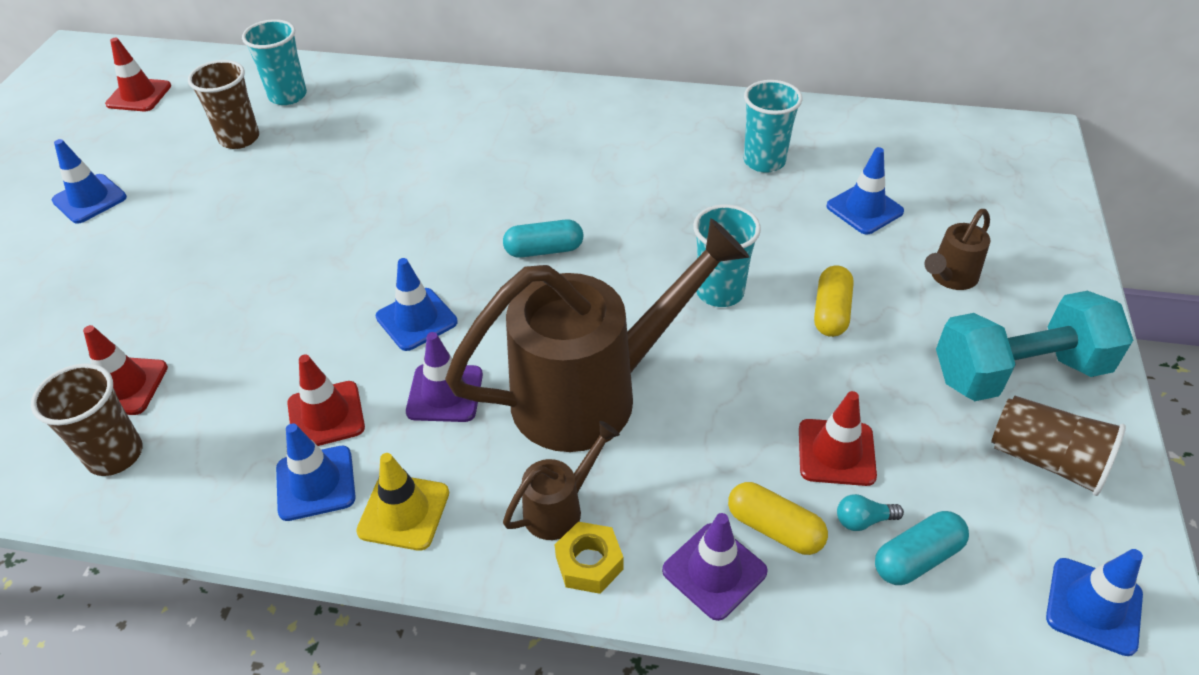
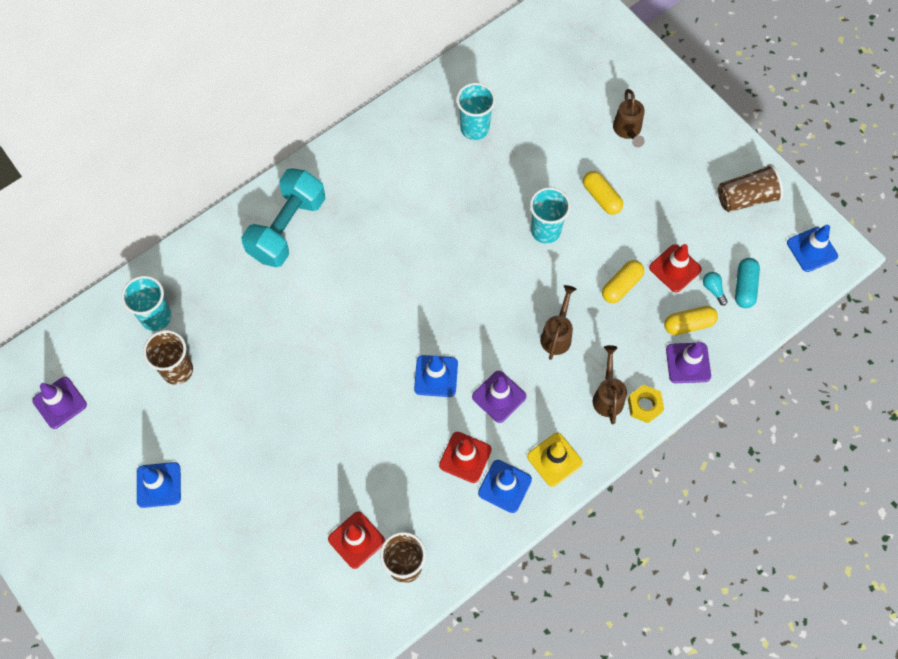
camera: 50 degrees left, 20 degrees up
(139, 95) = (60, 402): red traffic cone -> purple traffic cone
(544, 250) = (441, 282): turquoise capsule -> none
(592, 393) = (557, 335): brown watering can -> brown watering can, size x0.43
(739, 412) = (621, 286): none -> yellow capsule
(863, 520) = (713, 289): turquoise light bulb -> turquoise light bulb turned 120 degrees clockwise
(864, 209) = (552, 119): blue traffic cone -> none
(1018, 372) = (699, 161): turquoise dumbbell -> turquoise dumbbell (287, 228)

